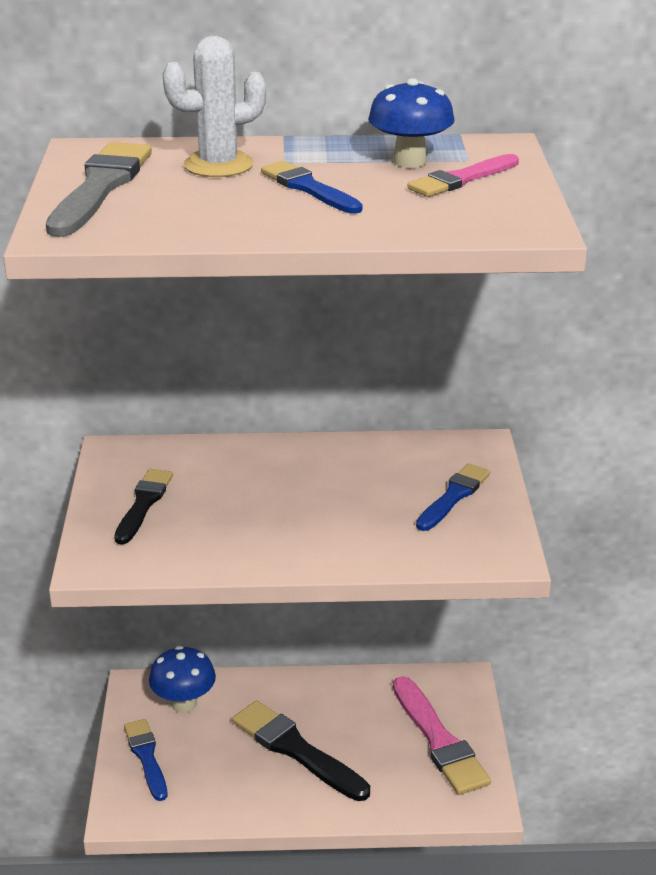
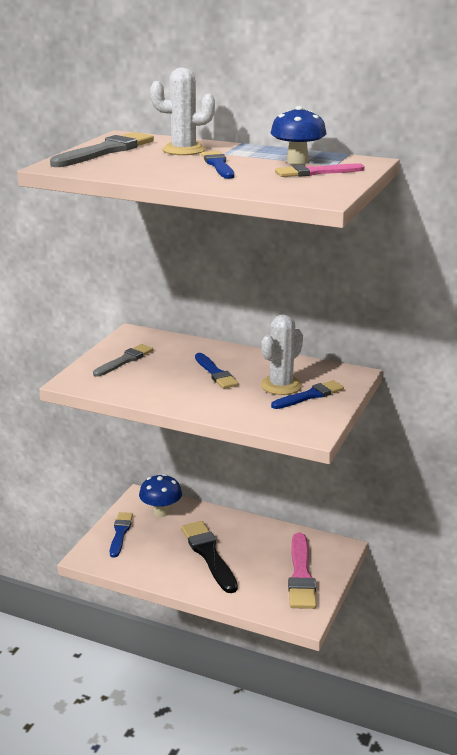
camera: 25 degrees right, 5 degrees down
(143, 504) = (124, 360): black brush -> grey brush
(295, 492) = (215, 373): none -> blue brush
(402, 489) = (281, 385): none -> white cactus

